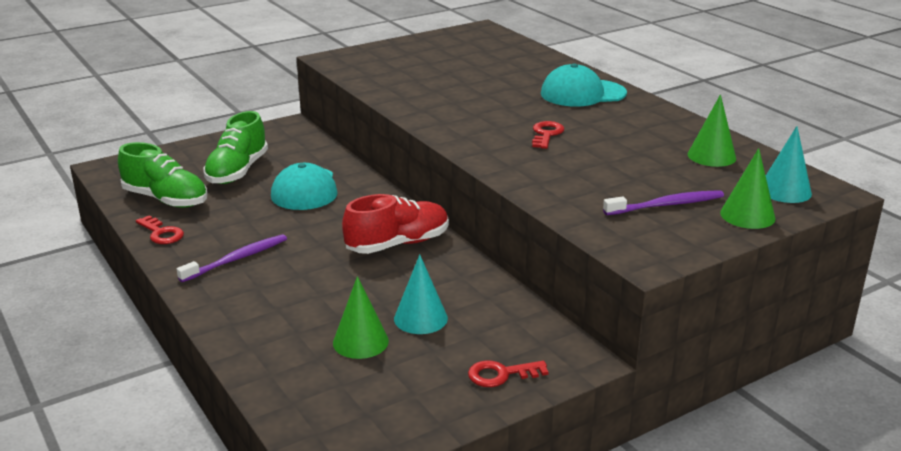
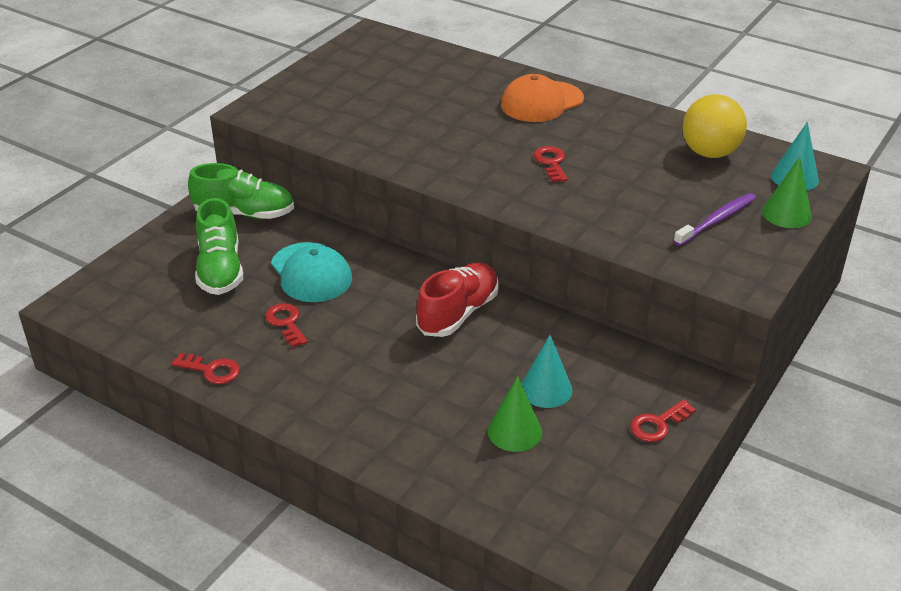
camera: 25 degrees left, 10 degrees up
(165, 199) = (175, 327): green shoe -> green shoe (244, 214)
(237, 259) = (319, 377): purple toothbrush -> none
(250, 217) = (286, 323): none -> red key
(582, 93) = (541, 102): turquoise cap -> orange cap
(711, 156) = (709, 153): green cone -> yellow ball

